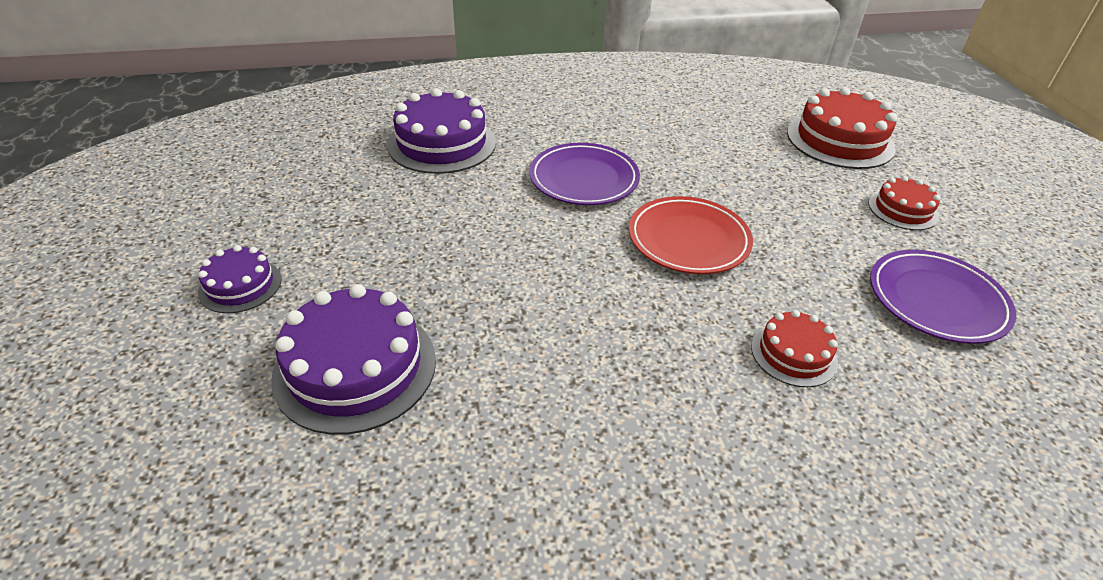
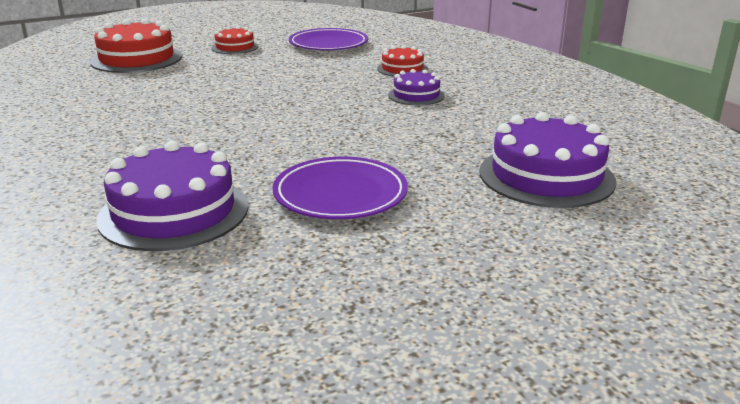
camera: 105 degrees left, 15 degrees down
(240, 285) = (517, 257): purple cake -> purple cake (416, 95)
(584, 179) = (230, 133): purple plate -> purple plate (340, 194)
(688, 239) = (305, 94): red plate -> none

